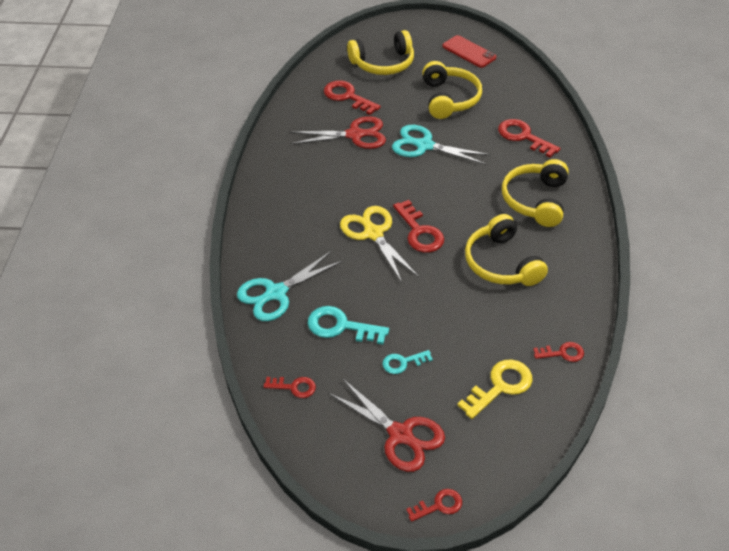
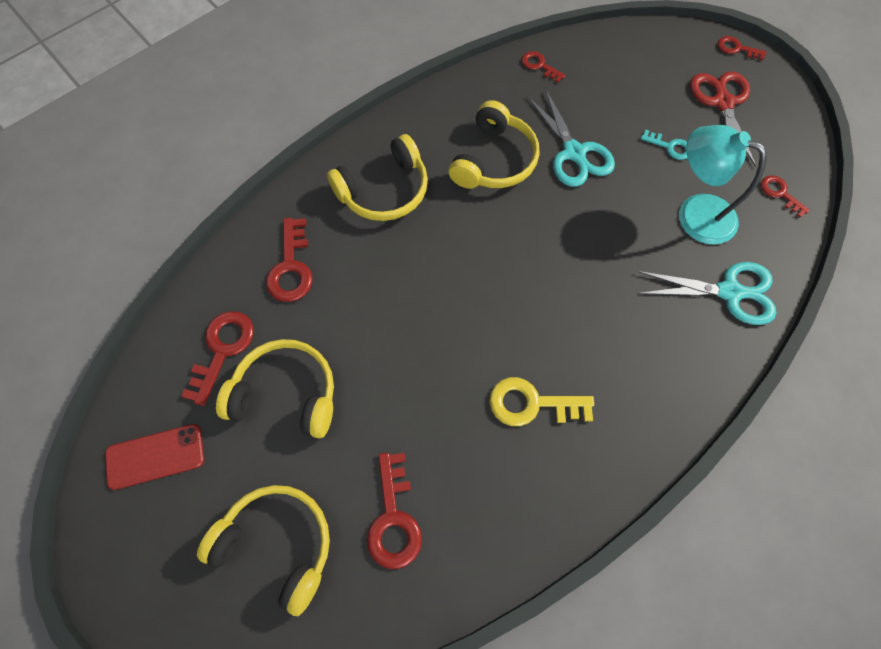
camera: 135 degrees left, 20 degrees up
(341, 326) = (694, 213): turquoise key -> turquoise lamp
(355, 135) = (456, 436): red scissors -> none
(373, 233) = (574, 281): yellow scissors -> none
(419, 232) = (528, 246): red key -> red key (222, 350)
(424, 145) = (400, 347): turquoise scissors -> turquoise scissors (574, 153)
(449, 99) = (286, 394): yellow headphones -> yellow headphones turned 60 degrees clockwise
(469, 52) = (155, 456): red phone -> red phone turned 75 degrees clockwise
(500, 386) = (613, 79): yellow key -> yellow key (532, 403)

